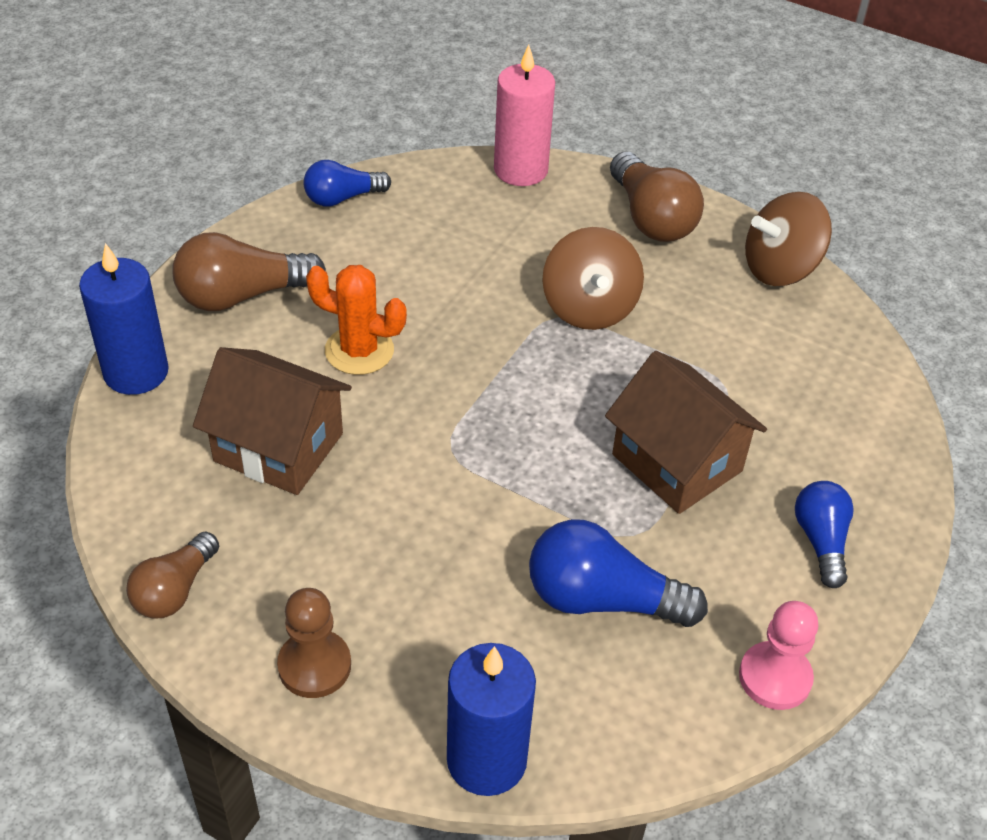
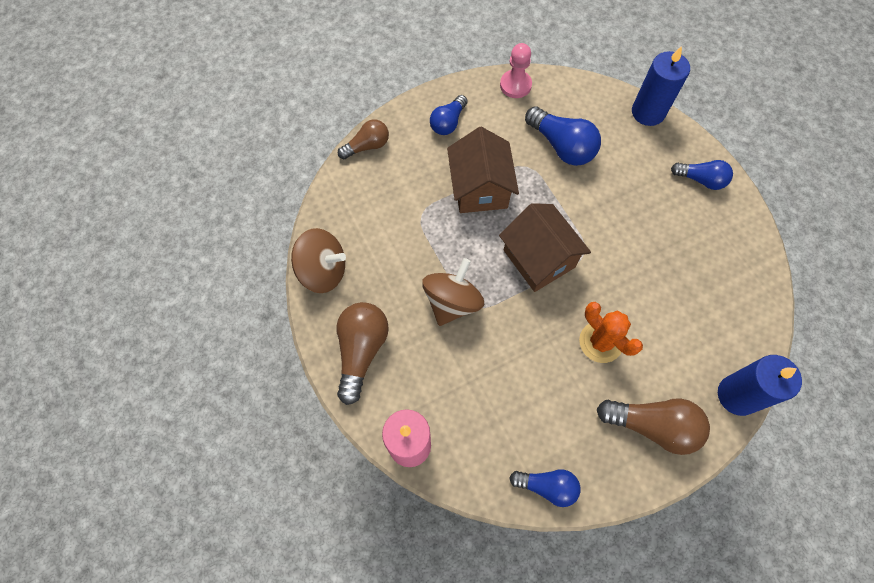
camera: 145 degrees left, 20 degrees up
(175, 590) = (752, 245): brown light bulb -> brown light bulb (367, 146)
(278, 447) = (673, 299): brown house -> brown house (539, 258)
(314, 665) = (701, 180): brown pawn -> blue light bulb

